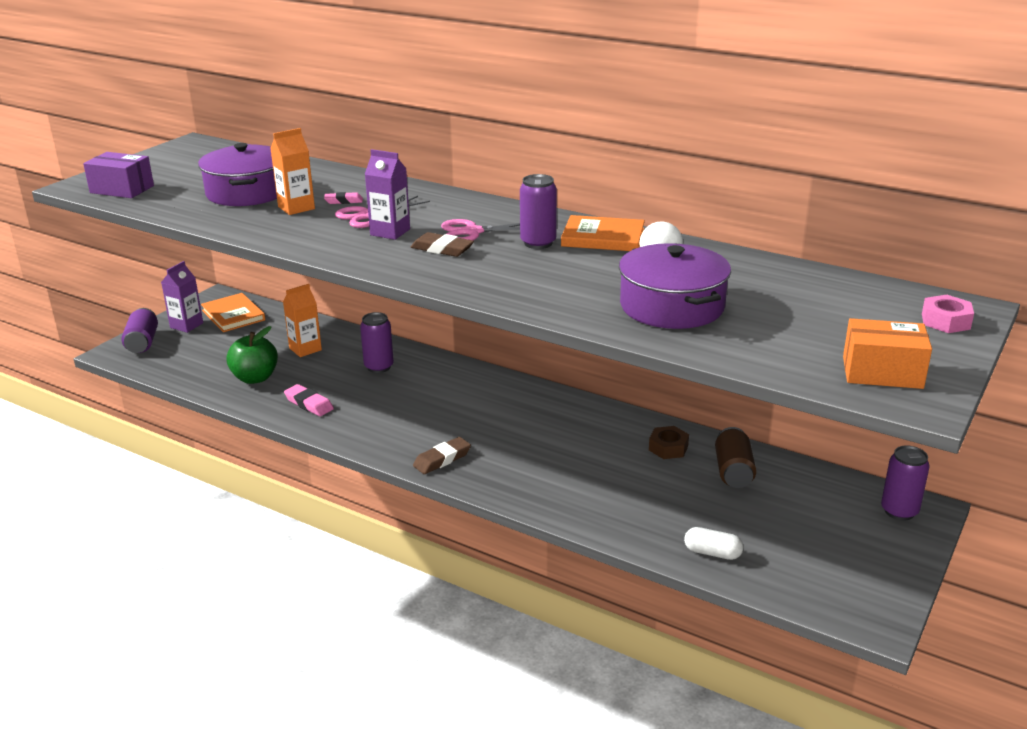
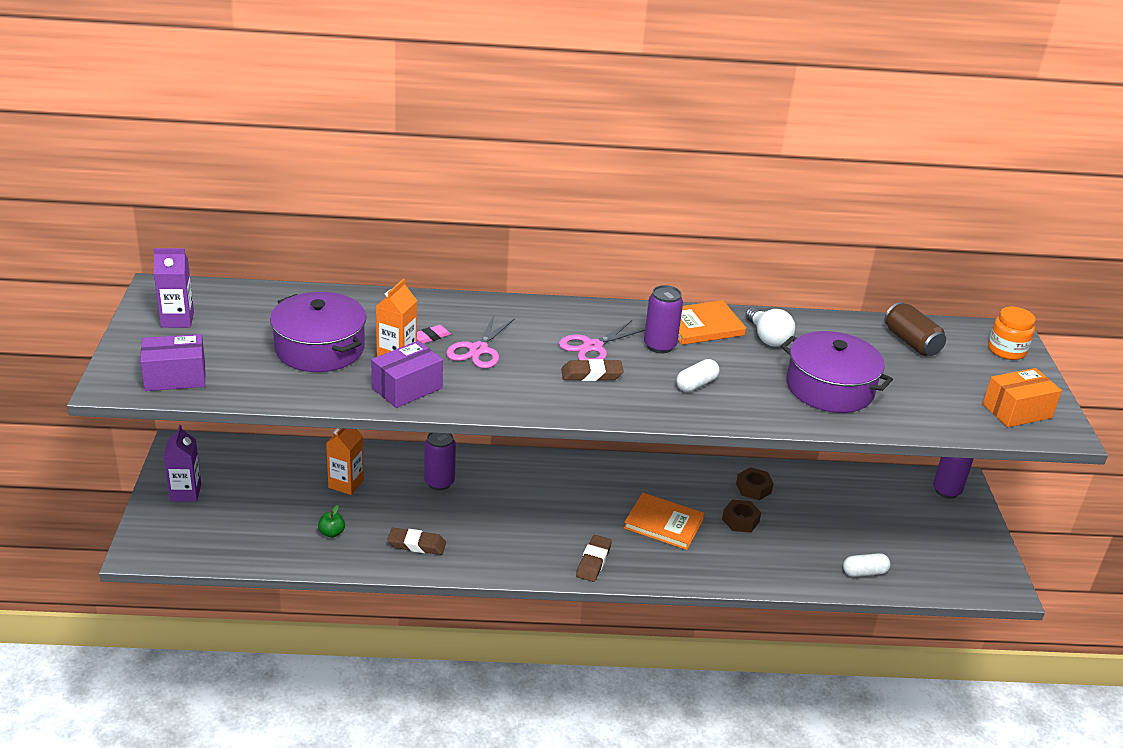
camera: 35 degrees left, 5 degrees up
(142, 342) = (159, 529): purple can -> none
(233, 315) = (224, 465): orange book -> orange book (663, 524)
(255, 378) = (331, 533): green apple -> green apple, size x0.50
(273, 227) = (407, 388): none -> purple box
(309, 404) = (416, 544): pink eraser -> brown eraser
(390, 232) = (522, 366): purple carton -> purple carton (177, 320)
(532, 275) = (696, 384): none -> white capsule
(623, 469) = (740, 520): none -> brown nut
(733, 471) = (816, 494): brown can -> brown can (911, 342)
(945, 321) = (1006, 350): pink nut -> orange jar

